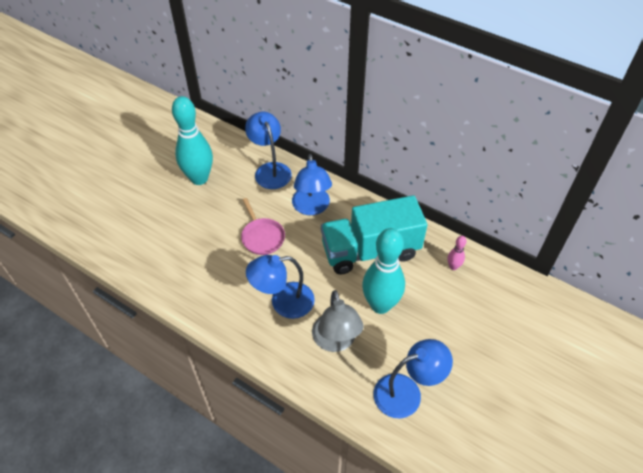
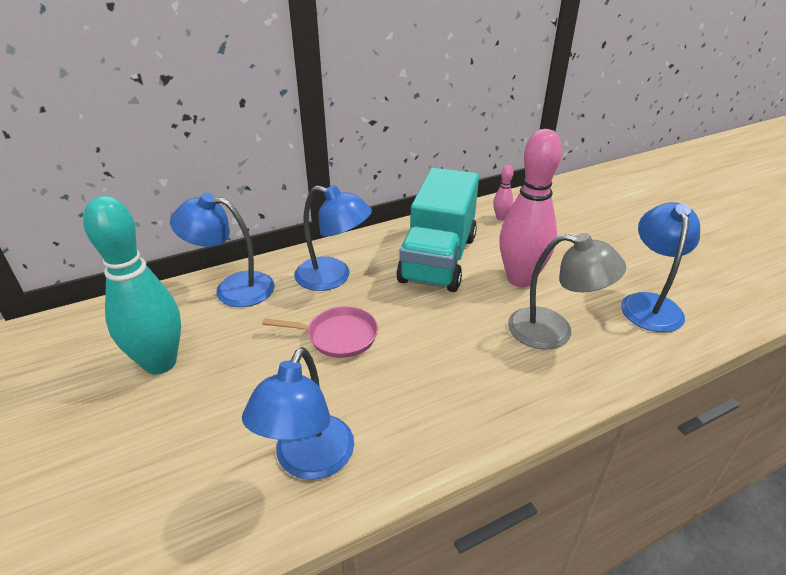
camera: 60 degrees left, 15 degrees down
(283, 302) = (464, 356): blue lamp -> blue lamp (308, 461)
(380, 305) = (520, 279): turquoise bowling pin -> pink bowling pin

